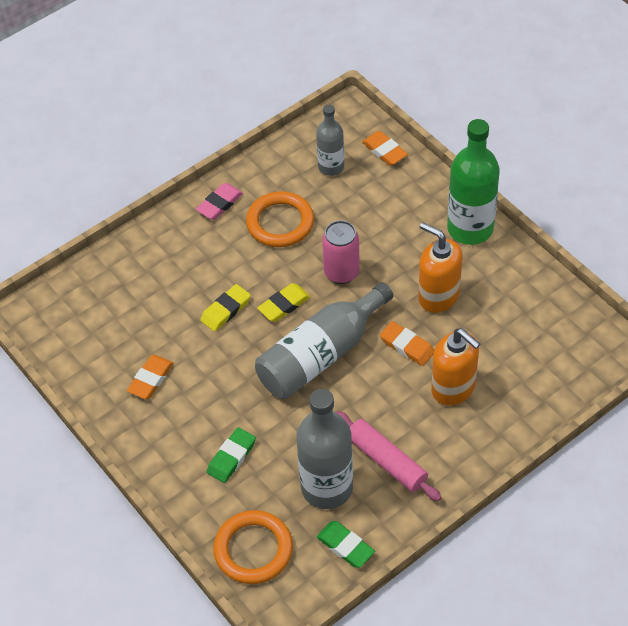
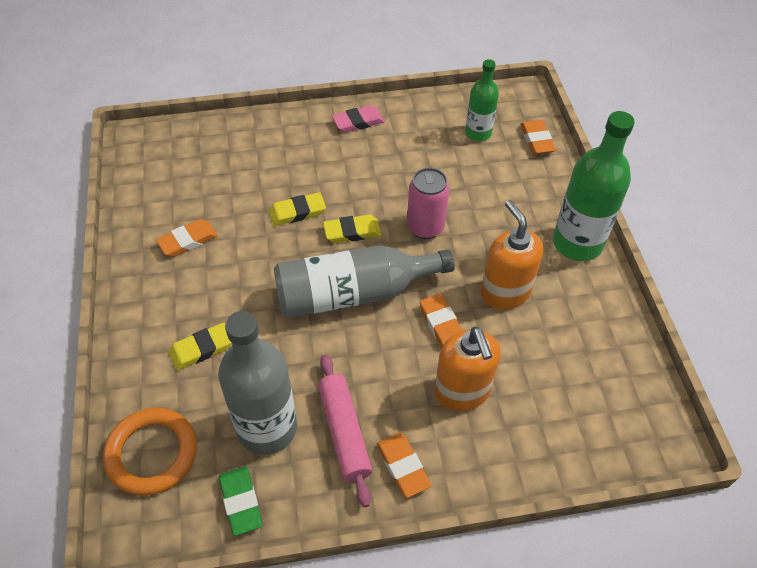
camera: 25 degrees right, 0 degrees up
(231, 457) = (202, 349): green eraser -> yellow eraser
(280, 223) = (399, 160): orange ring -> none
(331, 167) = (478, 133): grey bottle -> green bottle
(445, 462) = (403, 466): none -> orange eraser

